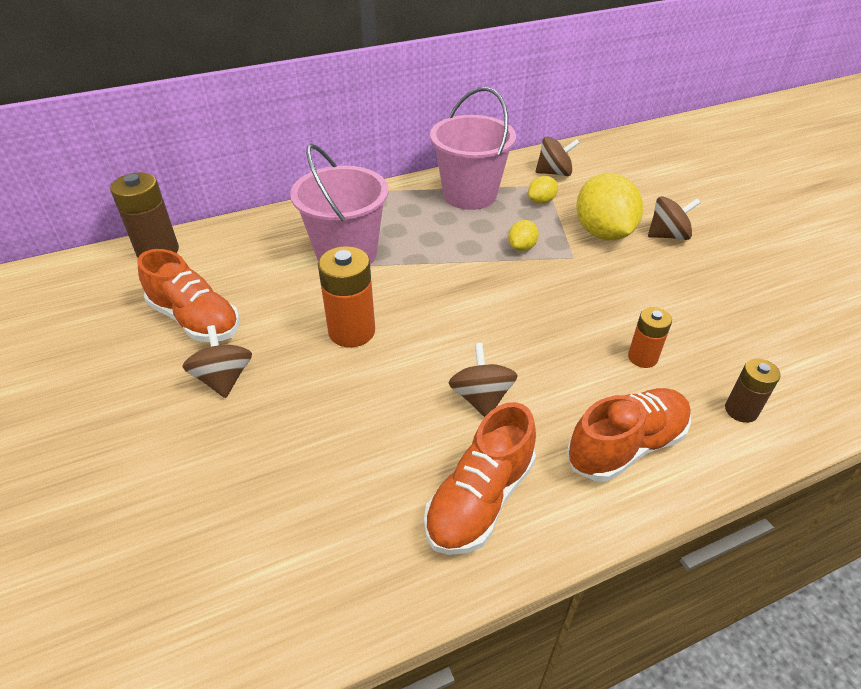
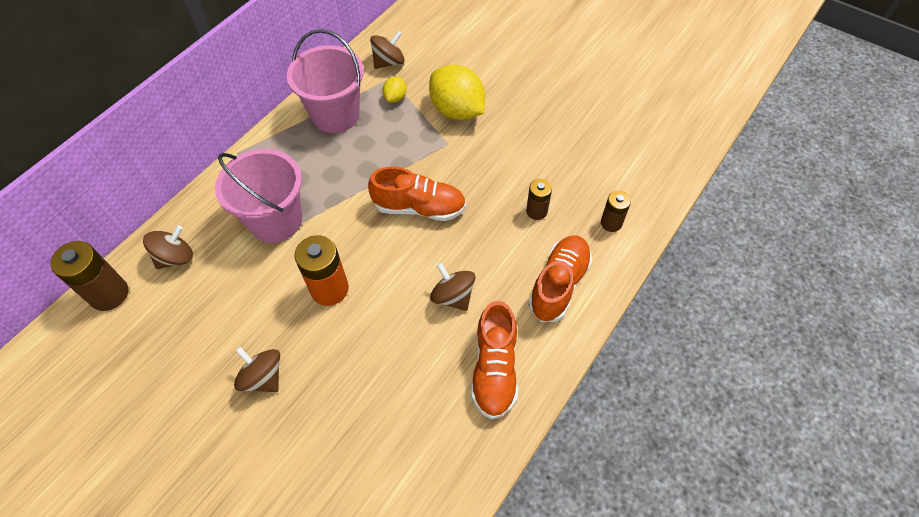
camera: 30 degrees left, 15 degrees up
(195, 320) = (199, 341): orange shoe -> orange shoe (419, 207)
(522, 247) = (406, 151): yellow lemon -> none
(642, 357) = (536, 211): orange battery -> brown battery
(668, 235) = (503, 93): brown spinning top -> brown spinning top (175, 257)

